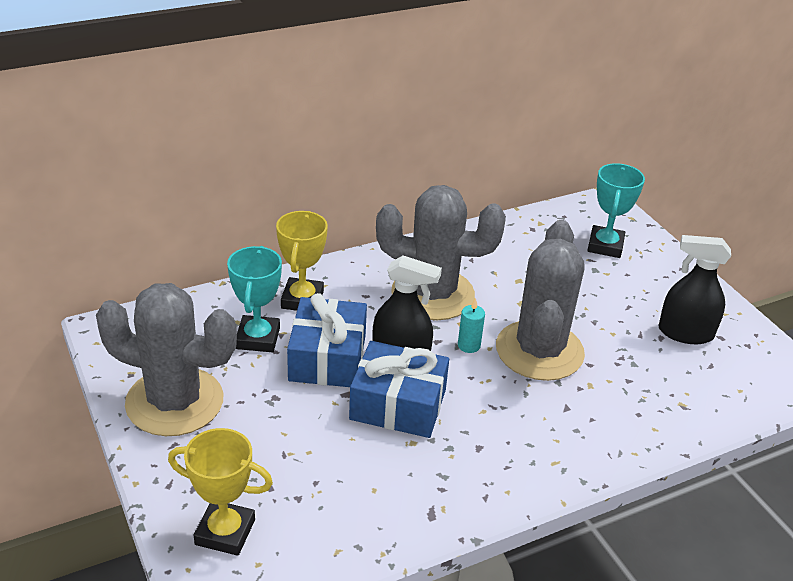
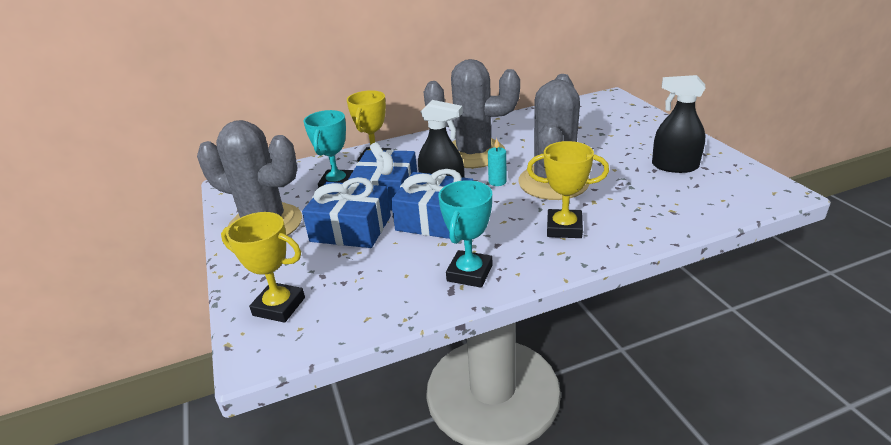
camera: 10 degrees right, 5 degrees down
(291, 414) = (351, 229): none -> blue gift
(557, 425) = (564, 228): none -> yellow trophy
(605, 246) = (610, 120): turquoise trophy -> turquoise trophy (469, 273)

